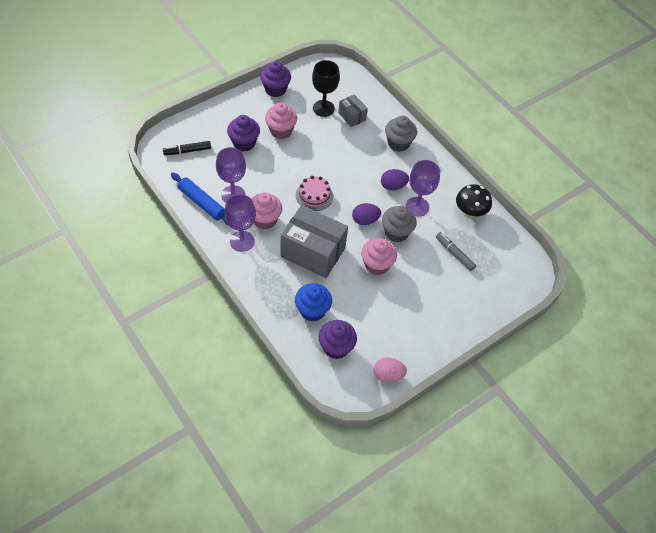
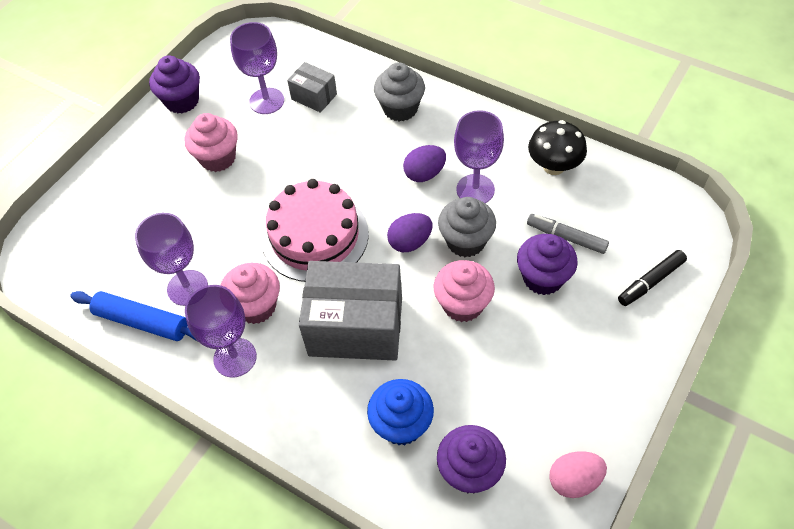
camera: 15 degrees left, 0 degrees up
(187, 151) = (84, 247): black marker -> black marker (650, 282)
(244, 143) = (169, 199): purple cupcake -> purple cupcake (543, 278)
(314, 195) = (315, 236): pink cake -> pink cake, size x1.72
(323, 108) = (266, 101): black goblet -> purple goblet

